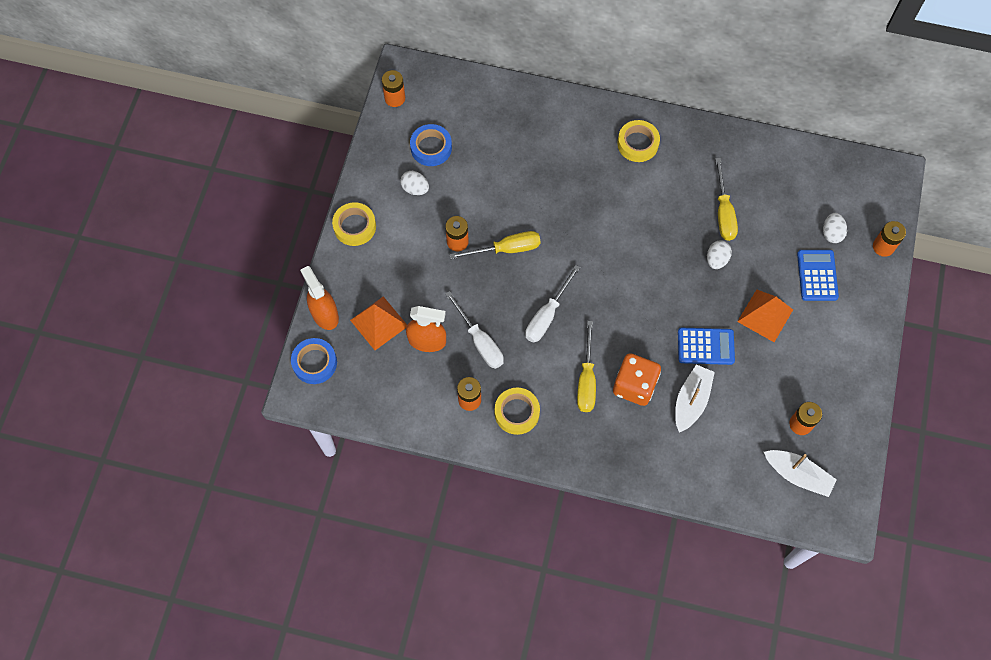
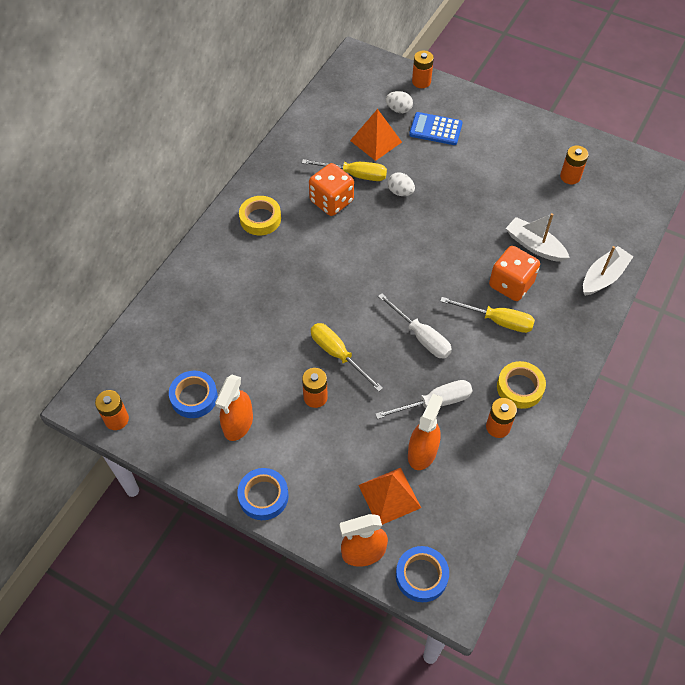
camera: 75 degrees left, 10 degrees down
(355, 226) = (263, 496): yellow tape -> blue tape
(415, 188) = (238, 424): white egg -> orange spray bottle
(506, 249) = (338, 354): yellow screwdriver -> yellow screwdriver turned 45 degrees counterclockwise
(681, 200) = (331, 201): none -> orange dice
(705, 346) = (483, 222): blue calculator -> none
(765, 315) = (464, 173): orange pyramid -> orange pyramid (376, 141)
(797, 475) = (615, 191): white boat -> white boat (603, 277)

